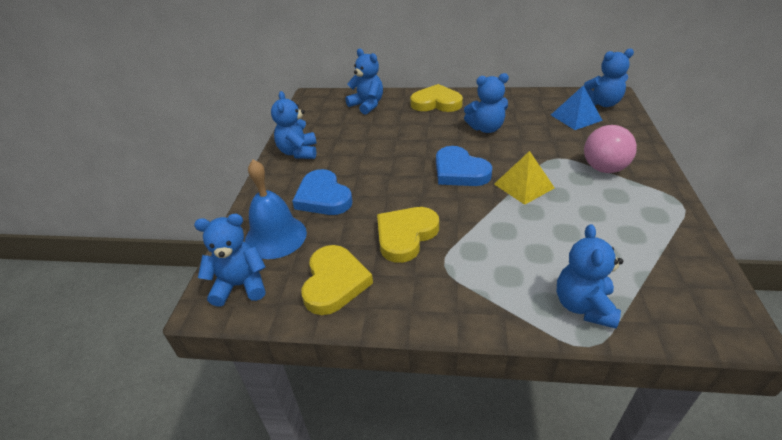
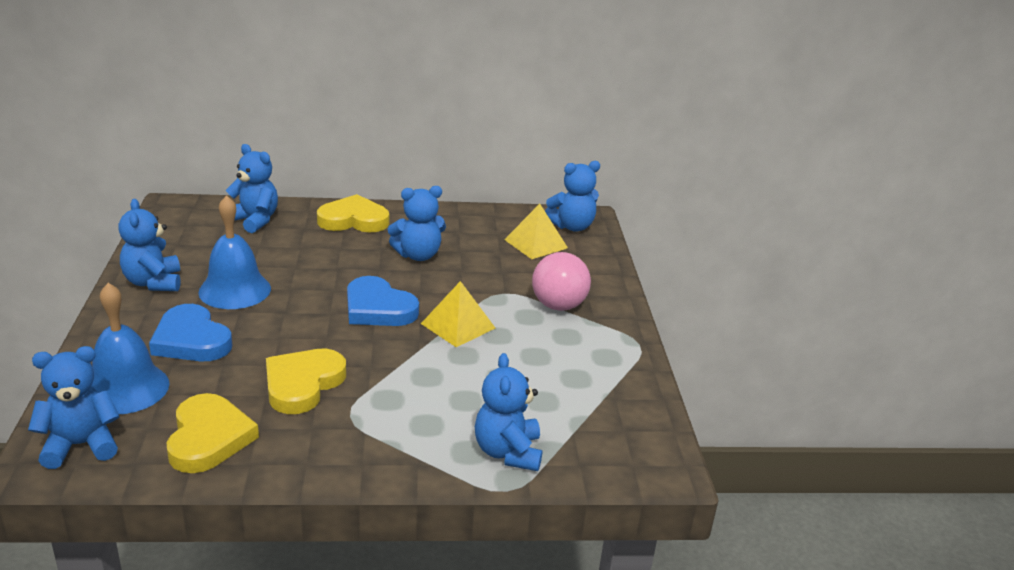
camera: 15 degrees left, 10 degrees down
(354, 157) = (235, 290): none -> blue bell
(576, 117) = (536, 243): blue pyramid -> yellow pyramid

